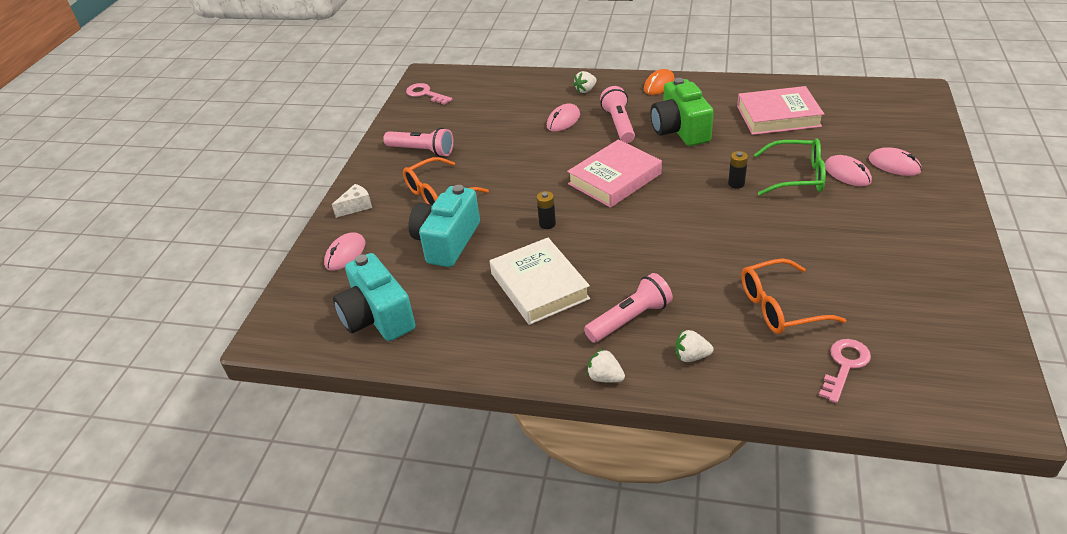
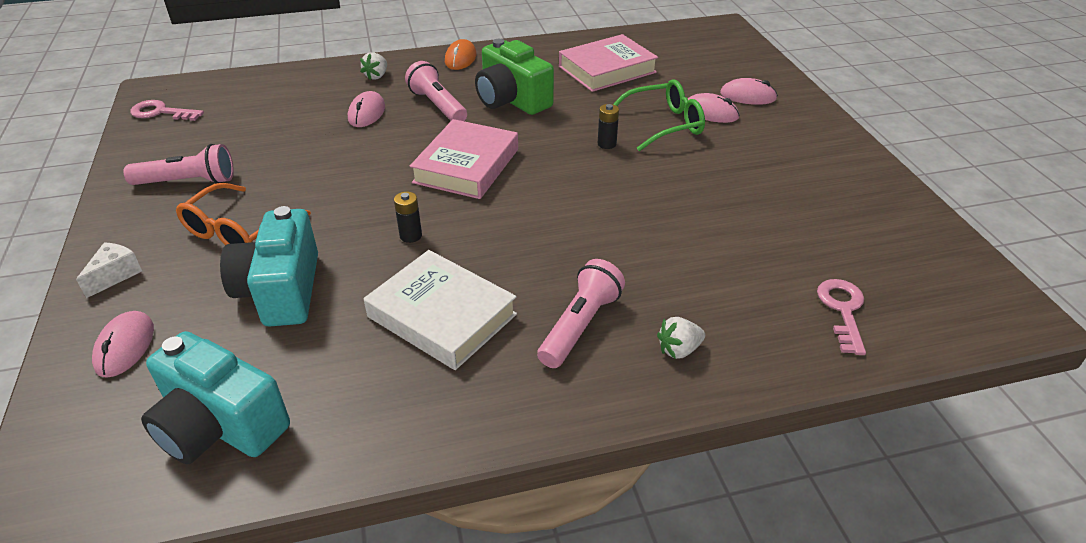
camera: 30 degrees left, 0 degrees up
(605, 377) = (593, 409): white strawberry -> none
(779, 307) = (736, 264): orange glasses -> none

